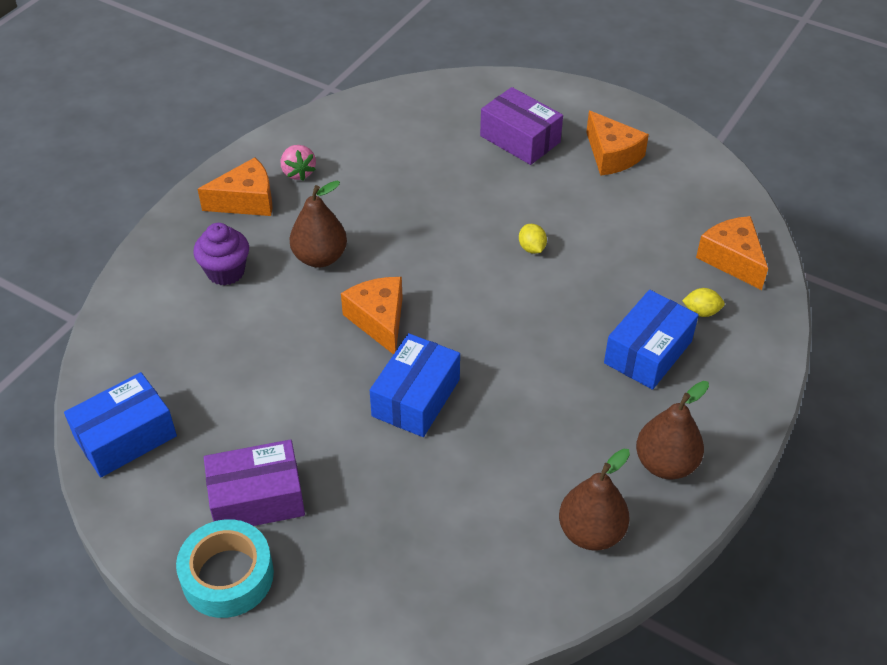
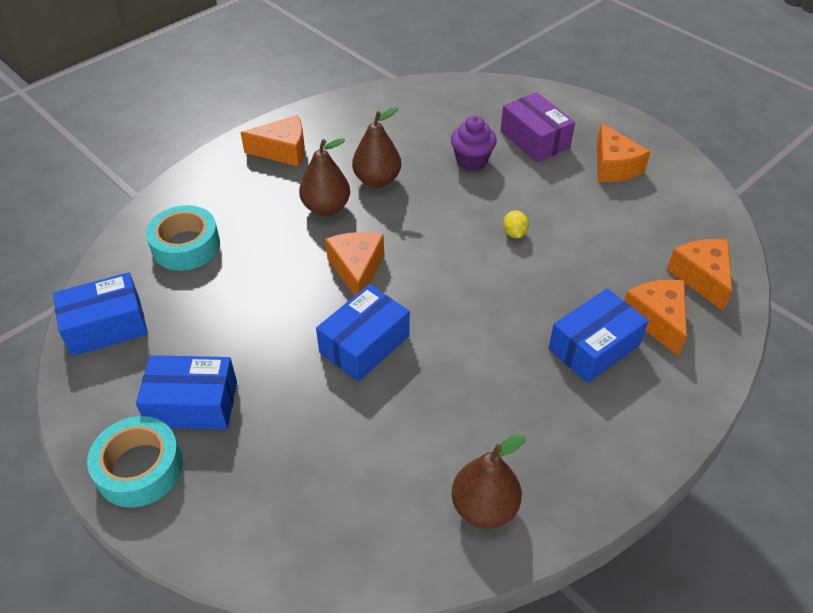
camera: 15 degrees right, 0 degrees up
(178, 330) = (186, 246): none -> turquoise tape
(226, 272) = (243, 205): purple cupcake -> purple cupcake (472, 161)
(257, 498) = (192, 404): purple box -> blue box
(298, 172) = (334, 136): pink strawberry -> none
(665, 464) = (578, 457): brown pear -> brown pear (377, 180)
(701, 312) = (657, 320): yellow lemon -> orange cheese

